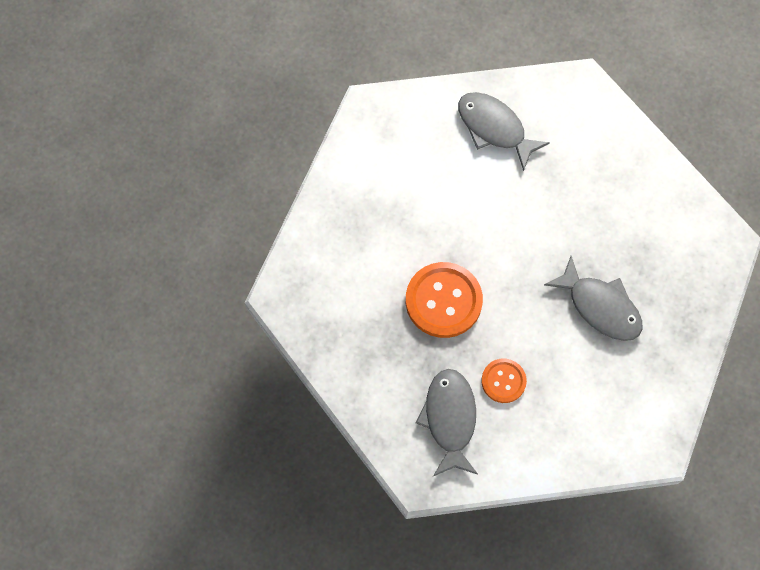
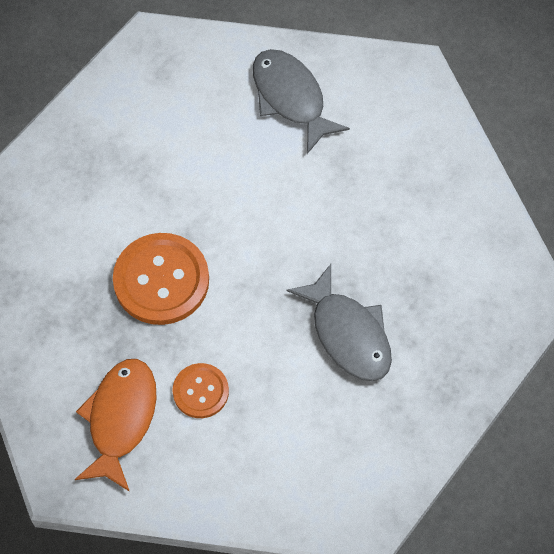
camera: 15 degrees right, 5 degrees down
(450, 419) = (121, 419): grey fish -> orange fish

